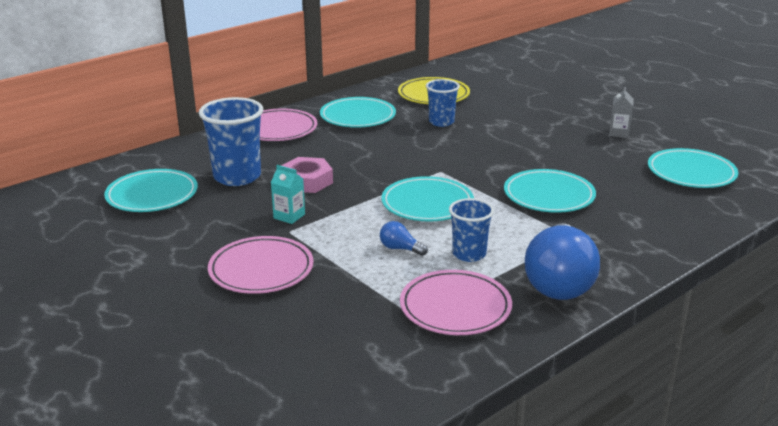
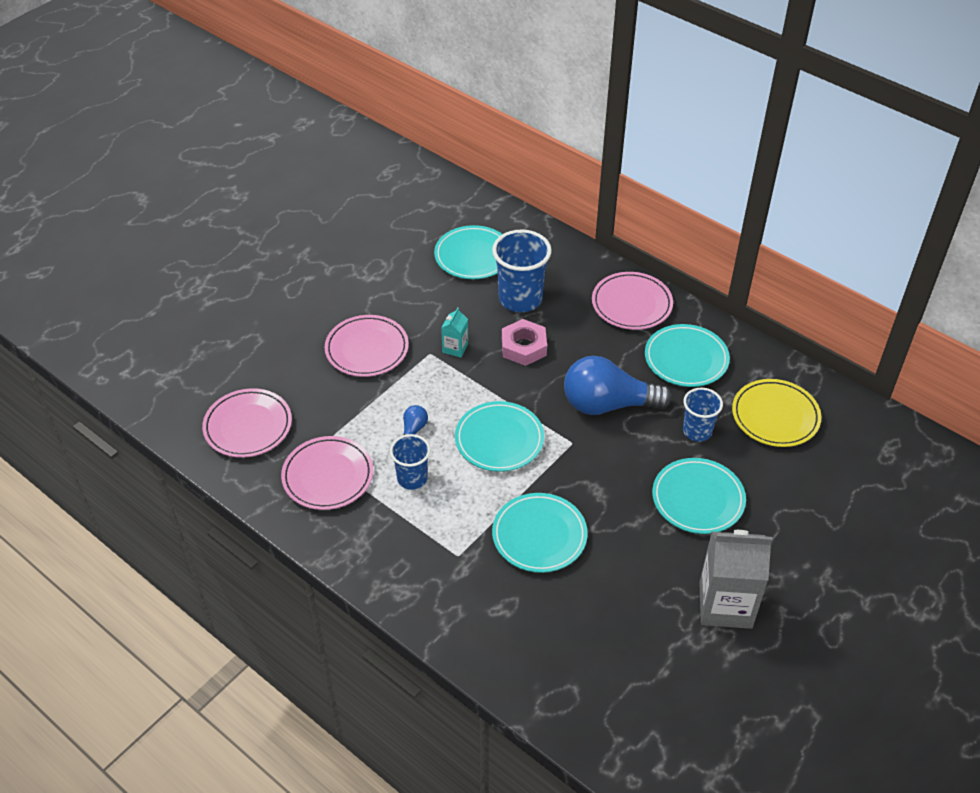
camera: 80 degrees right, 20 degrees up
(356, 366) = (248, 426): none -> pink plate
(559, 282) = (375, 545): blue light bulb -> blue light bulb (607, 404)
(619, 133) = (725, 605): grey carton -> grey carton, size x2.11
(691, 173) = (631, 674): turquoise plate -> turquoise plate (698, 499)

